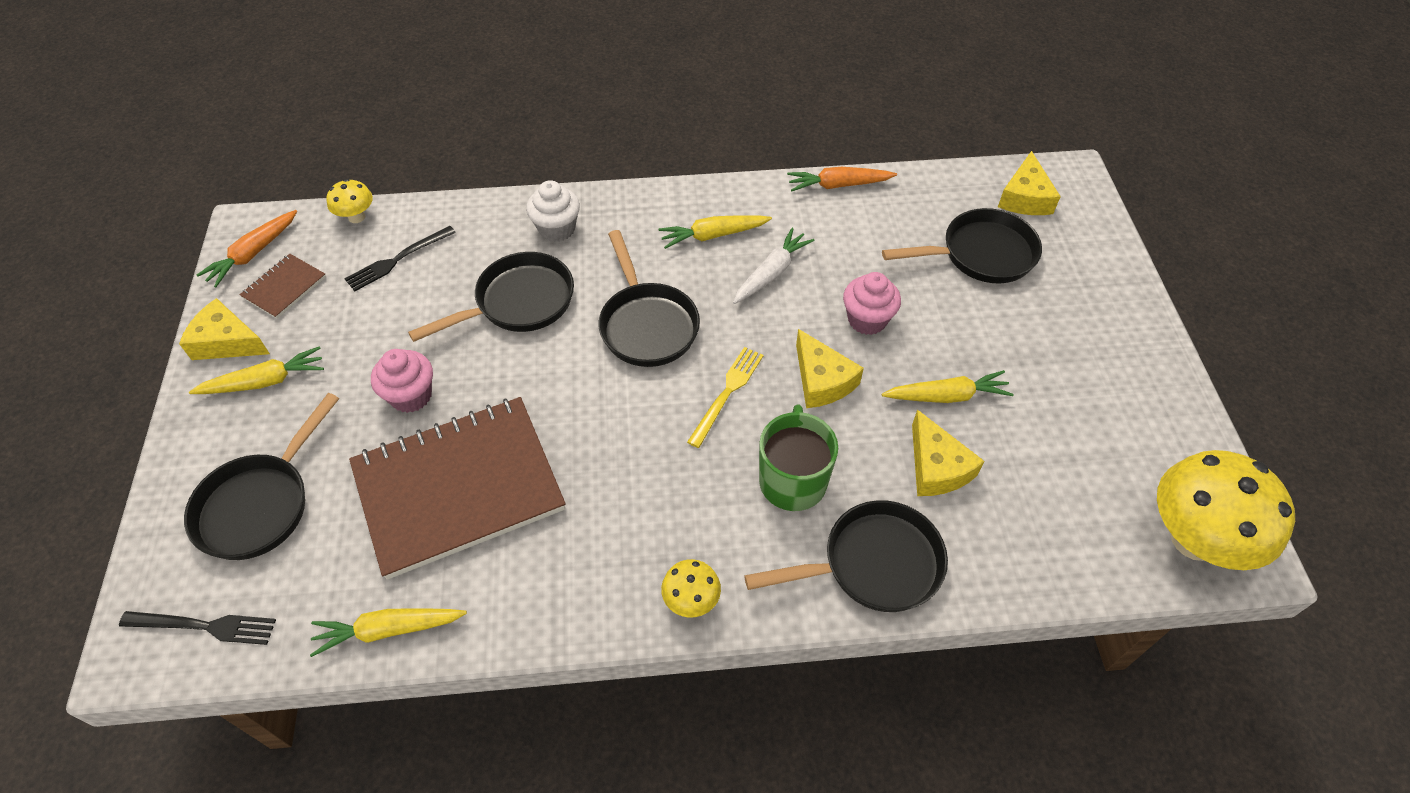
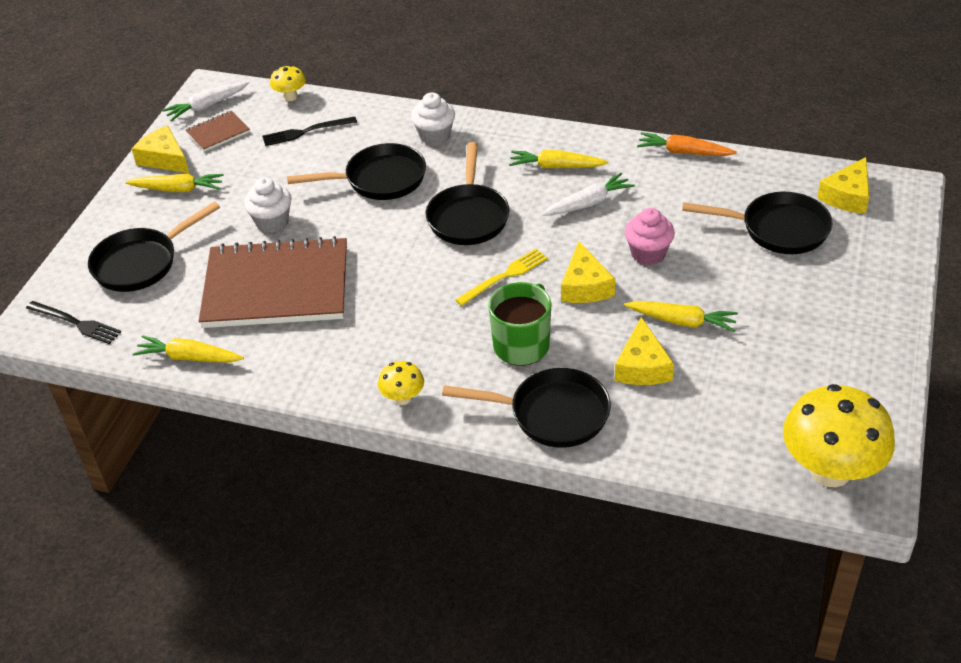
camera: 25 degrees right, 10 degrees down
(253, 254) = (207, 106): orange carrot -> white carrot
(411, 396) = (272, 222): pink cupcake -> white cupcake

